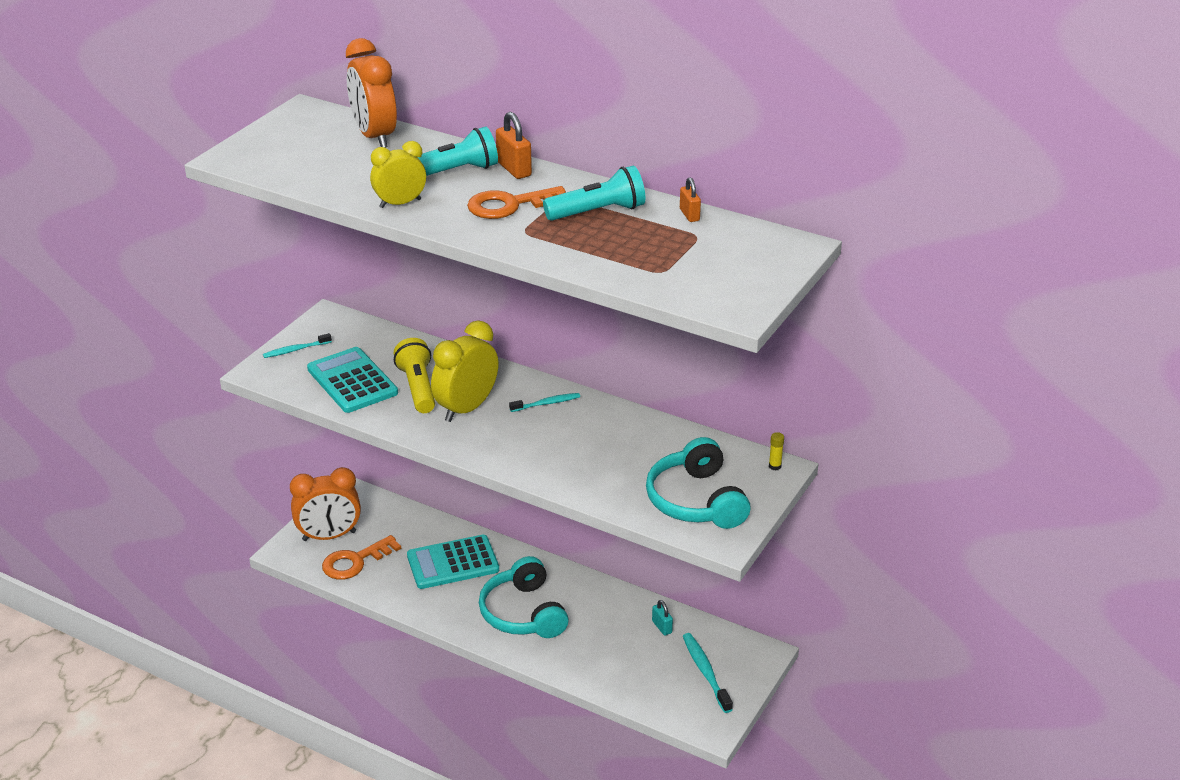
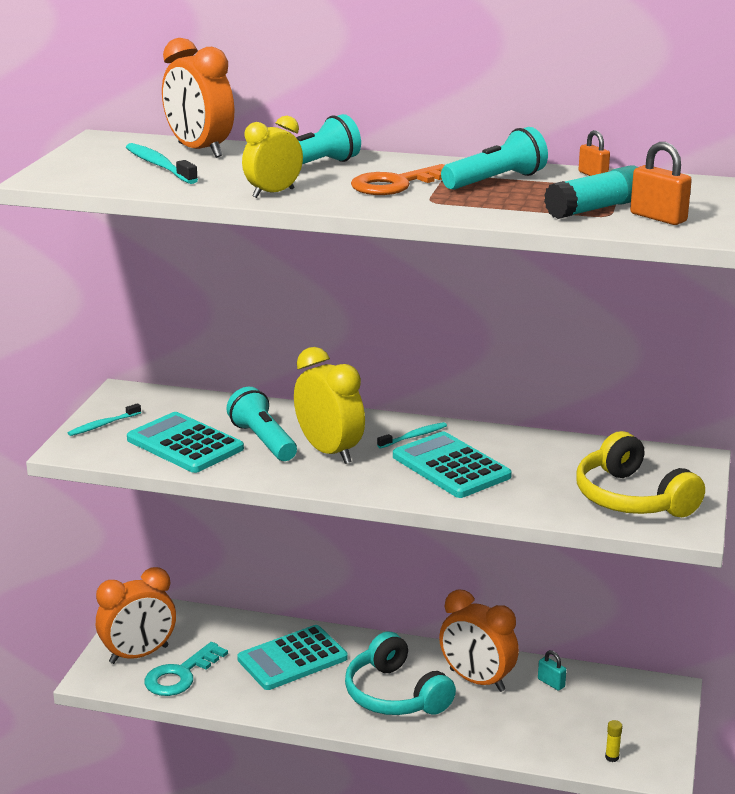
camera: 15 degrees left, 10 degrees down
(355, 561) = (180, 675): orange key -> turquoise key
(418, 388) = (263, 441): yellow flashlight -> turquoise flashlight
(466, 408) = (329, 452): yellow clock -> yellow clock turned 120 degrees clockwise
(514, 169) = (375, 160): orange padlock -> orange padlock (658, 217)
(560, 441) = (451, 466): none -> turquoise calculator
(599, 612) = (477, 680): none -> orange clock
(657, 261) = (595, 208): none -> turquoise glue stick
(696, 501) = (632, 498): turquoise headphones -> yellow headphones
(705, 672) = (621, 718): turquoise toothbrush -> turquoise toothbrush (159, 166)
(775, 466) = (690, 458): yellow glue stick -> yellow glue stick (612, 757)

